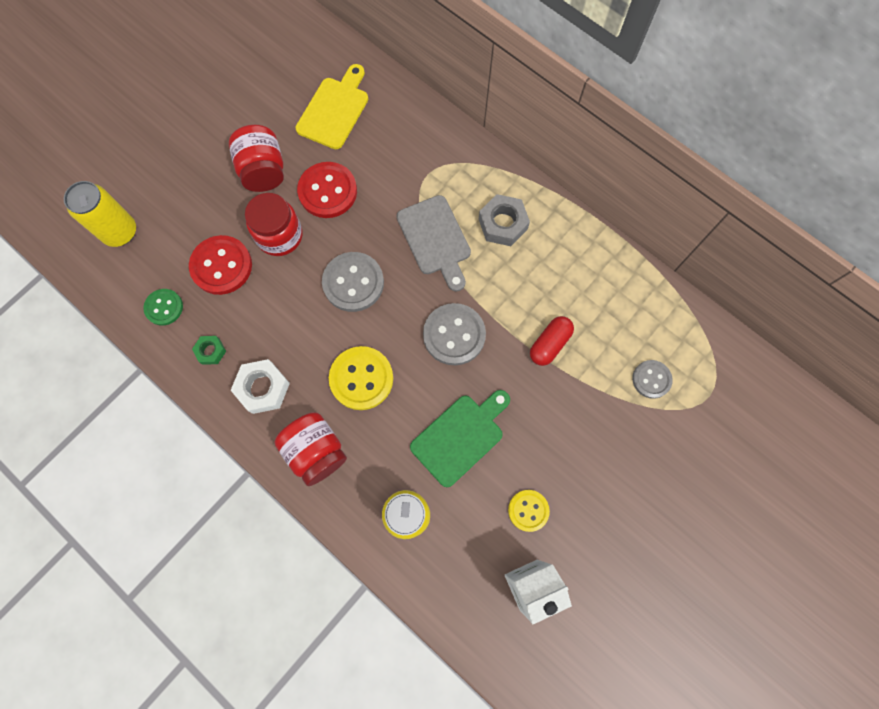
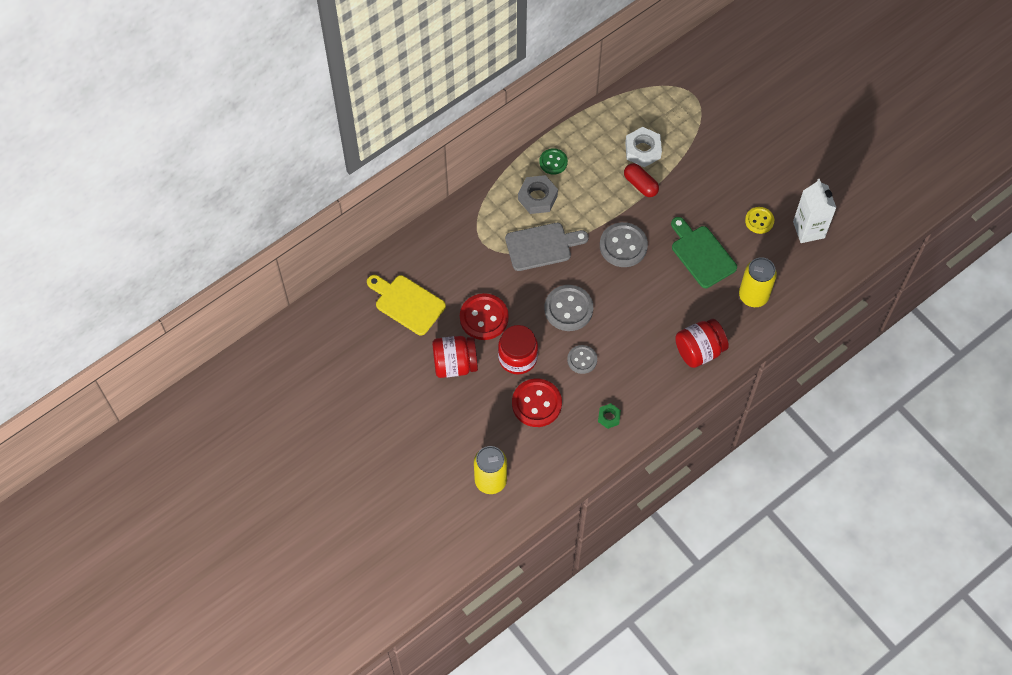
camera: 80 degrees left, 10 degrees down
(164, 307) = (565, 450): green button -> green button (553, 162)
(263, 388) = (645, 382): white nut -> white nut (642, 150)
(361, 378) = (648, 313): yellow button -> none
(651, 379) = (677, 127): grey button -> grey button (582, 360)

